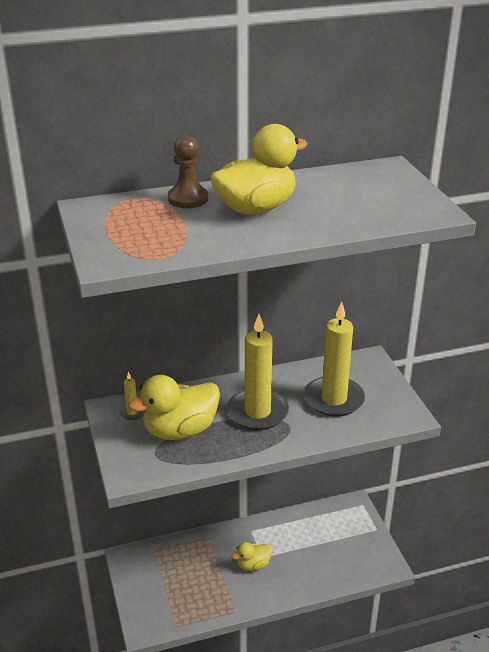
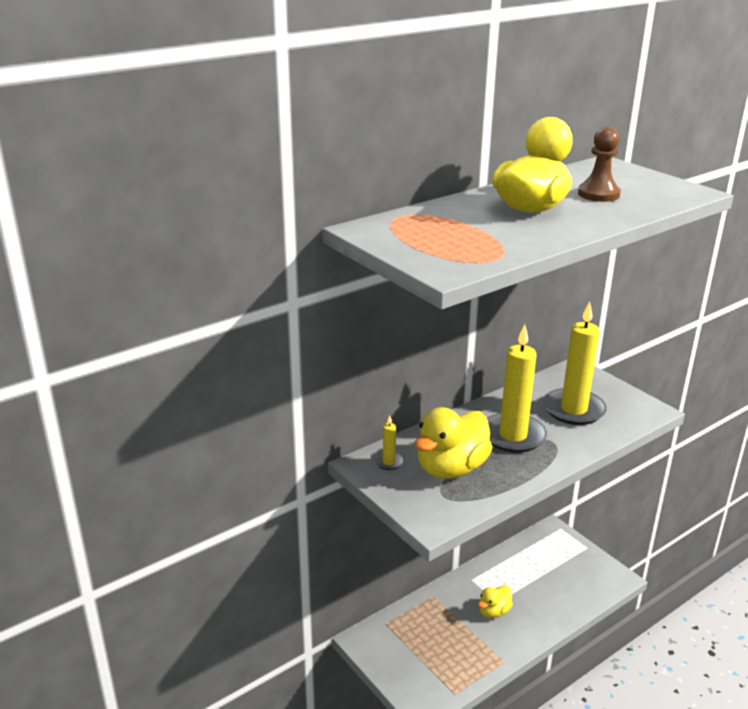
camera: 20 degrees left, 5 degrees down
(188, 199) = (457, 209): brown pawn -> brown pawn (598, 194)

